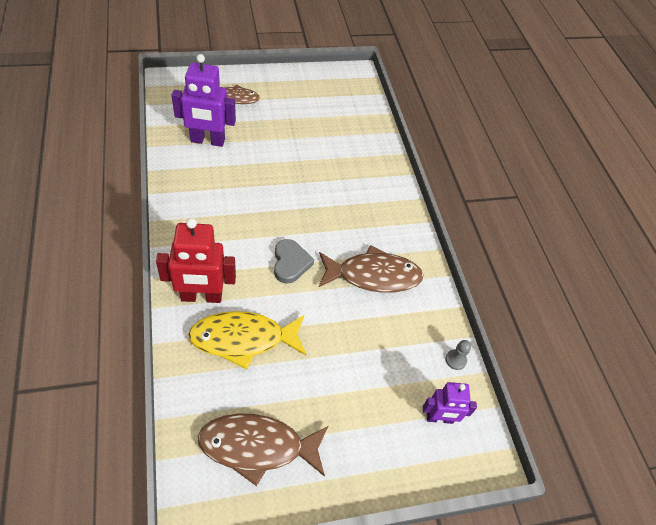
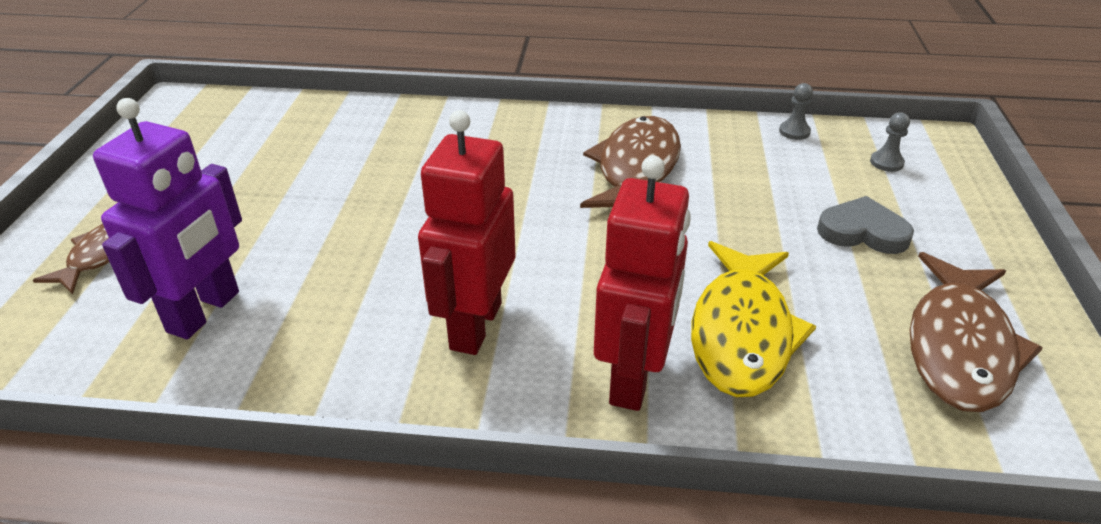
camera: 65 degrees left, 15 degrees down
(221, 231) = (475, 326): none -> red robot
(290, 263) = (585, 249): grey heart -> grey heart (862, 231)
(439, 418) = (886, 162): purple robot -> grey pawn

